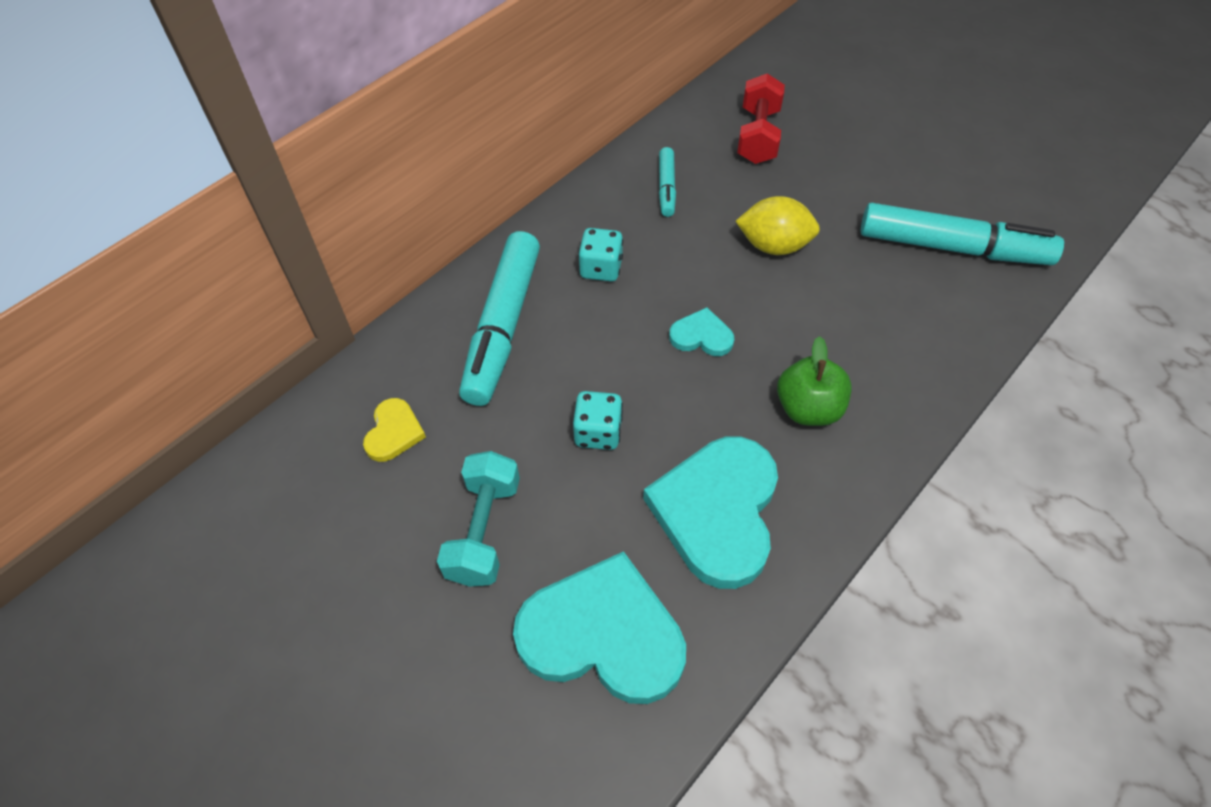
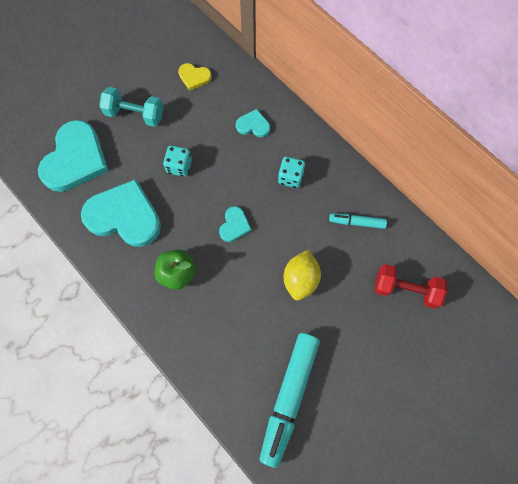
camera: 95 degrees right, 15 degrees up
(503, 327) = (253, 125): turquoise marker -> turquoise heart

